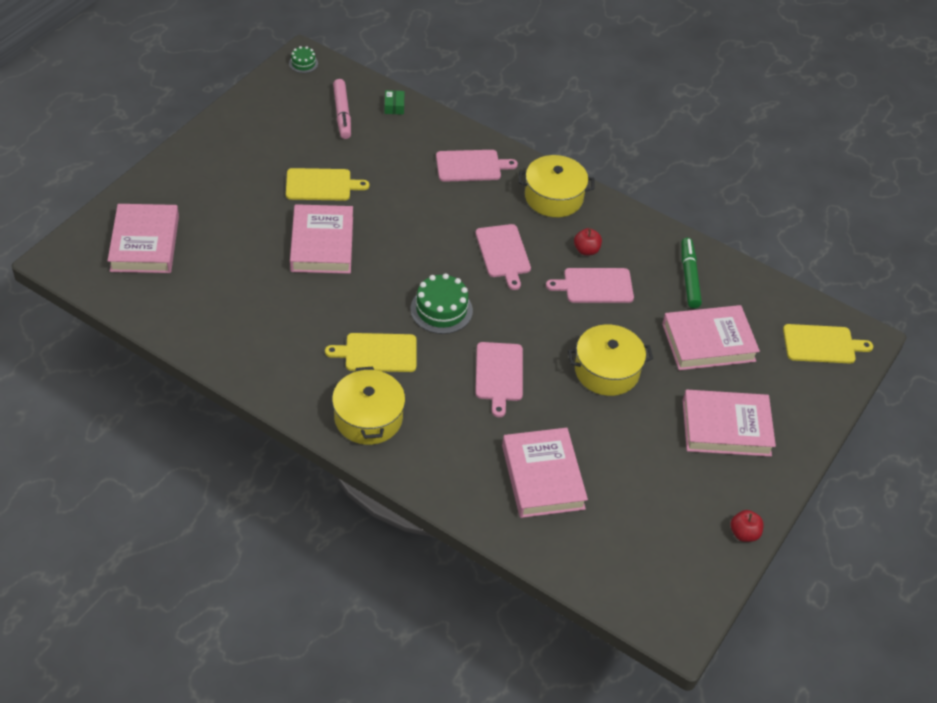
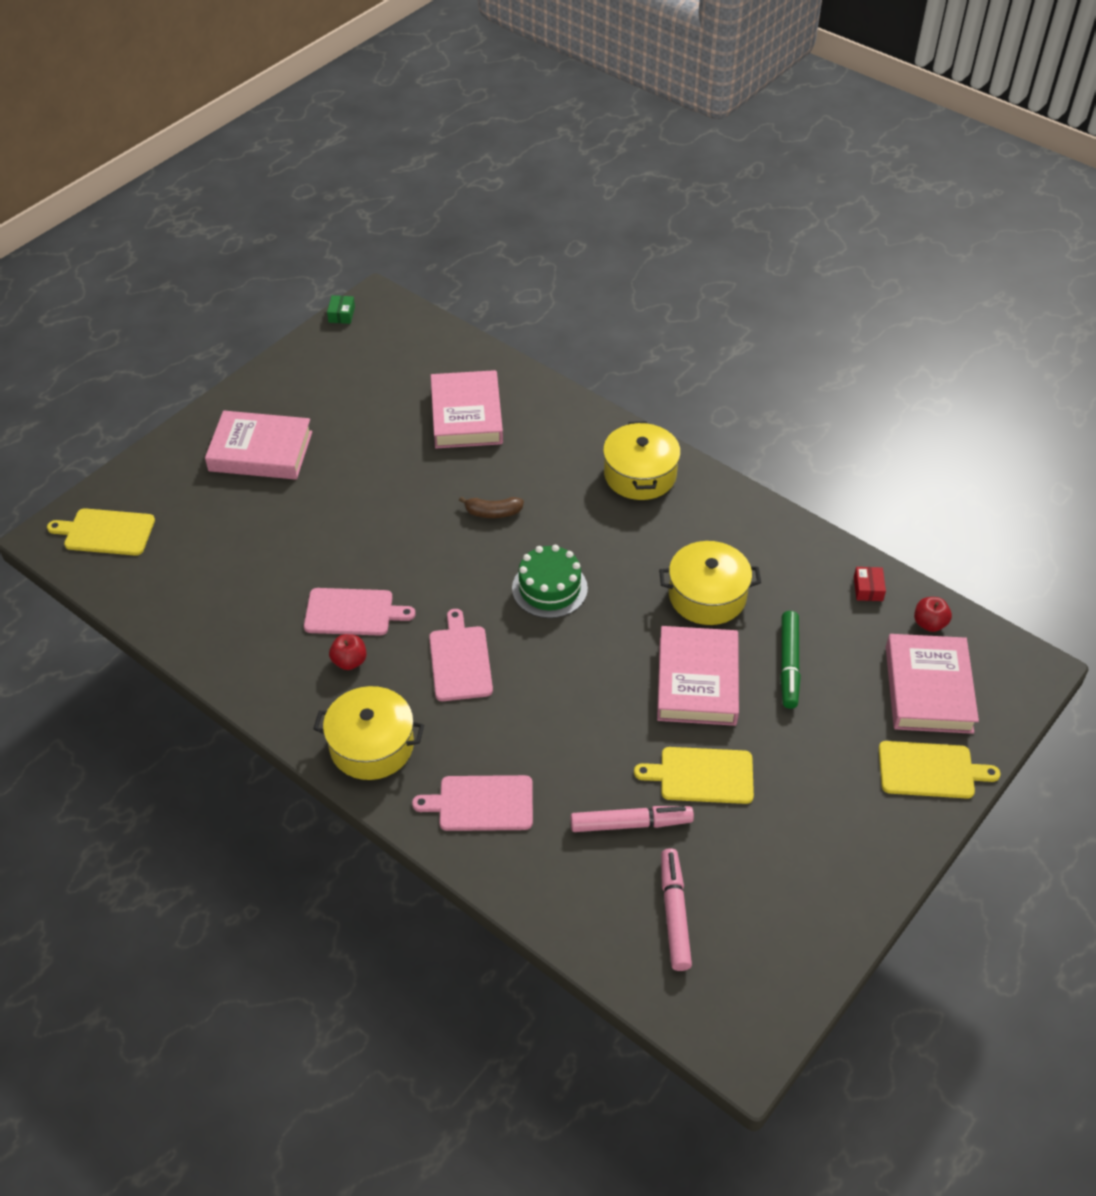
camera: 170 degrees left, 0 degrees up
(174, 318) = (868, 588): none -> red box
(303, 63) = (744, 1035): green cake -> none
(370, 157) = (631, 824): none -> pink marker
(377, 353) = (628, 541): yellow cutting board -> yellow cutting board (930, 770)
(394, 106) = (590, 927): green box -> green box (341, 314)
(499, 374) = (493, 512): pink cutting board -> brown banana
(606, 370) = (370, 512): yellow pot -> yellow pot (707, 596)
(689, 277) = (228, 620): green marker -> green marker (789, 664)
(708, 342) = (240, 539): pink book -> none
(744, 533) = (285, 363): red apple -> red apple (929, 624)

